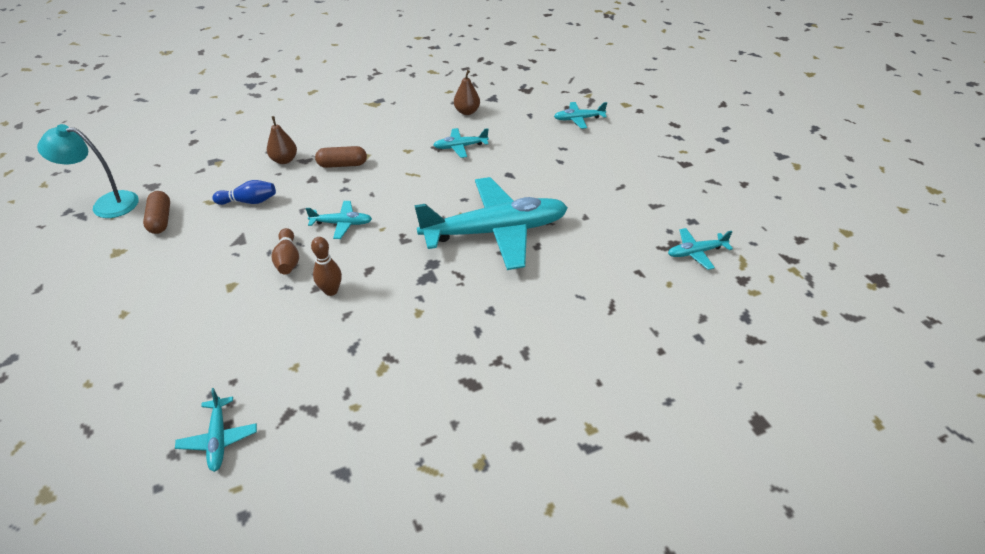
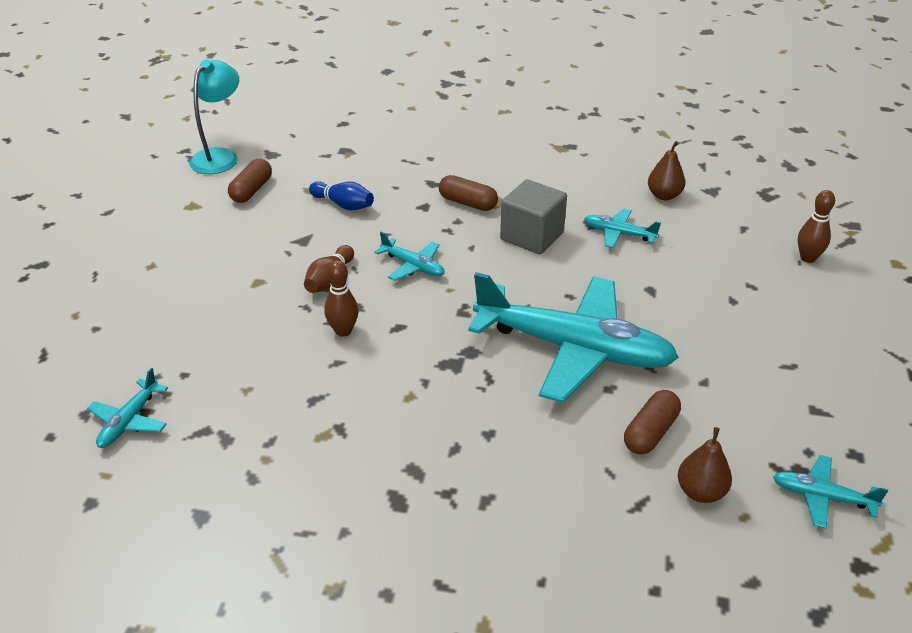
camera: 35 degrees right, 5 degrees down
(106, 204) = (220, 156): turquoise lamp -> turquoise lamp turned 75 degrees clockwise
(284, 160) = (413, 175): brown pear -> brown pear (700, 492)
(406, 170) = (532, 236): none -> grey cube
(578, 119) = (808, 258): turquoise plane -> brown bowling pin
(582, 261) = (650, 432): none -> brown capsule

